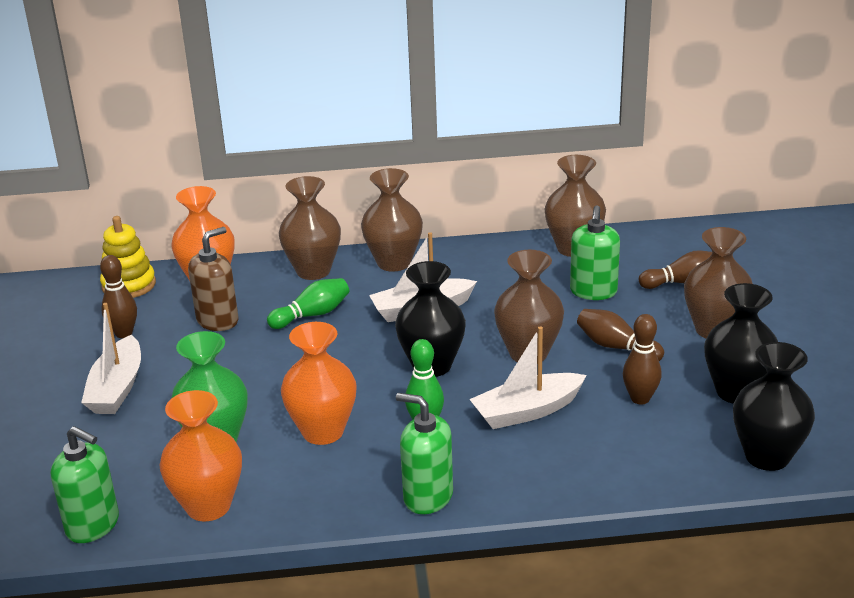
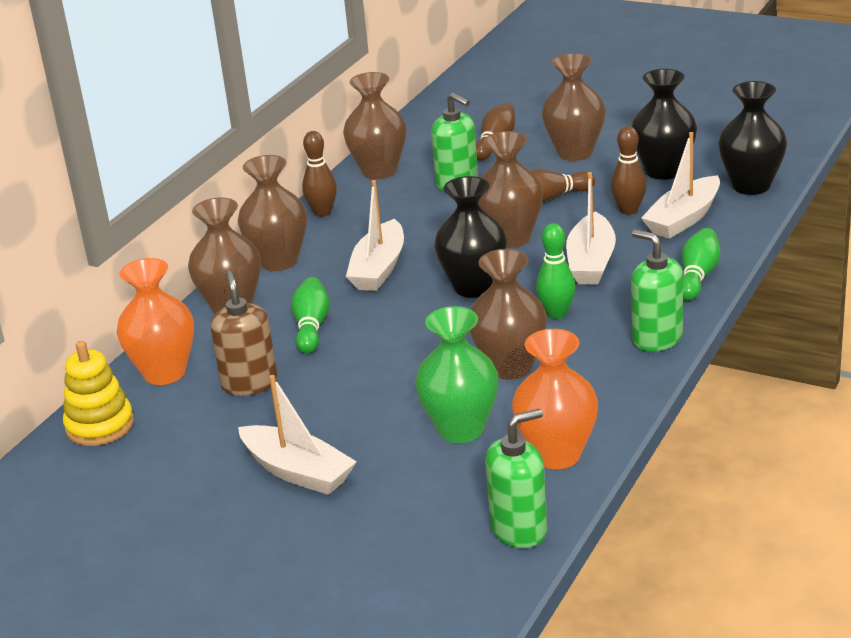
camera: 55 degrees left, 0 degrees up
(124, 333) = (196, 448): brown bowling pin -> brown bowling pin (322, 212)
(323, 431) = (510, 367): orange vase -> brown vase
(428, 497) = (657, 338): green soap dispenser -> green soap dispenser turned 75 degrees clockwise
(557, 483) = (697, 276): none -> green bowling pin
(657, 436) = (683, 219): none -> white boat

